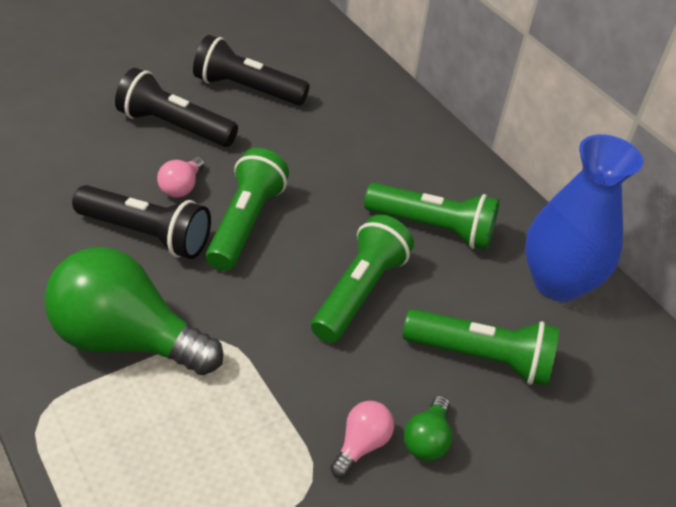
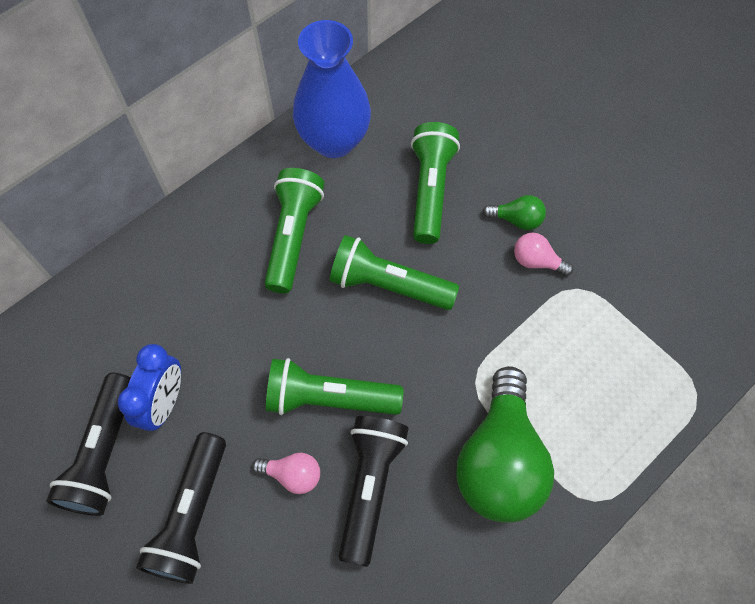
camera: 95 degrees left, 20 degrees up
(278, 124) = (164, 403): none -> blue clock

